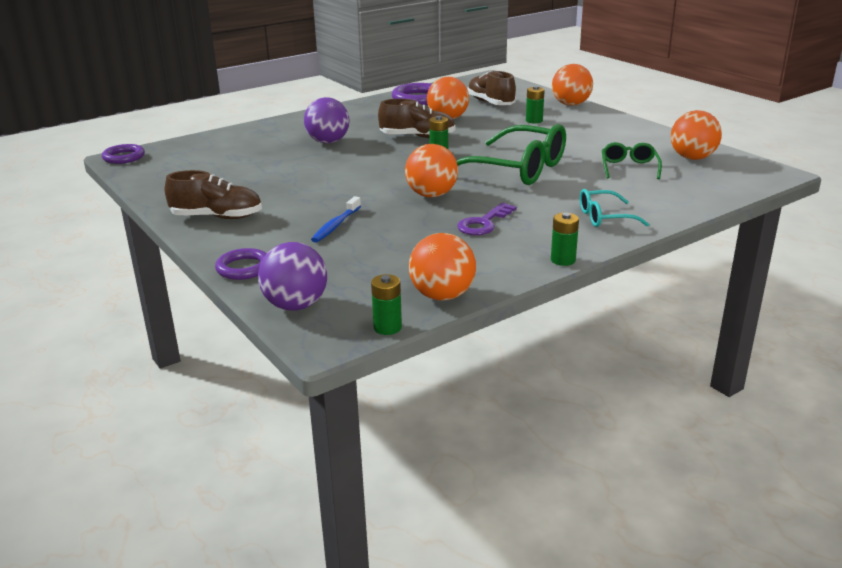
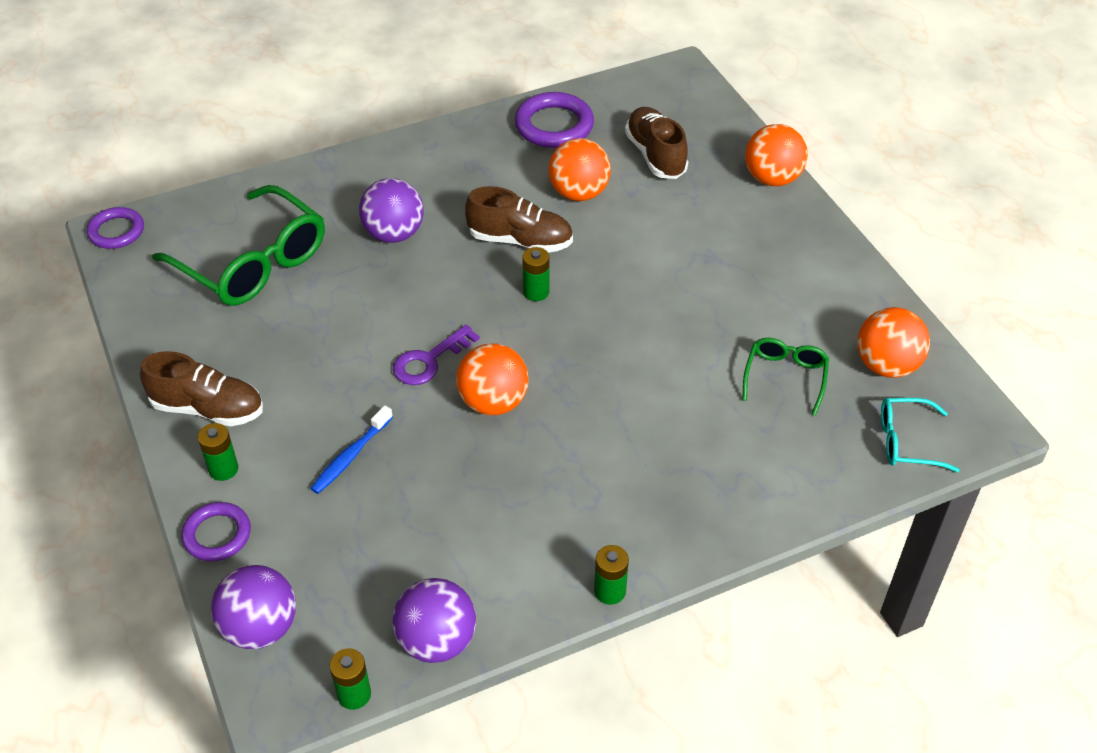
camera: 10 degrees right, 20 degrees up
(442, 295) = (437, 641): orange ball -> purple ball
(483, 223) = (539, 485): purple key -> purple key (429, 360)
(517, 169) = (629, 354): green glasses -> green glasses (253, 262)
(534, 120) = (700, 219): green battery -> green battery (223, 469)
(604, 217) = (701, 500): turquoise glasses -> turquoise glasses (907, 442)

